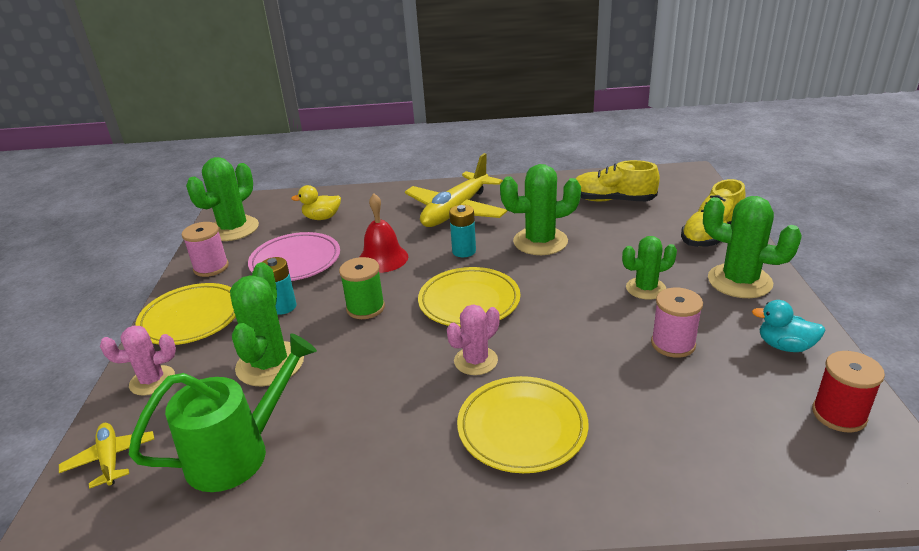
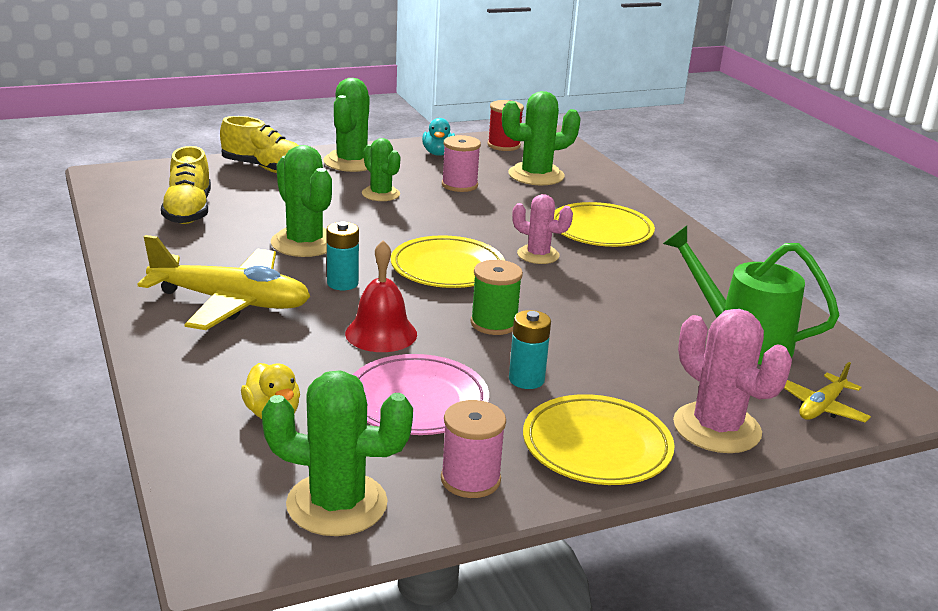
camera: 115 degrees left, 5 degrees down
(152, 380) = (716, 428): pink cactus -> pink cactus, size x1.57
(270, 364) = (627, 358): green cactus -> green cactus (536, 175)

